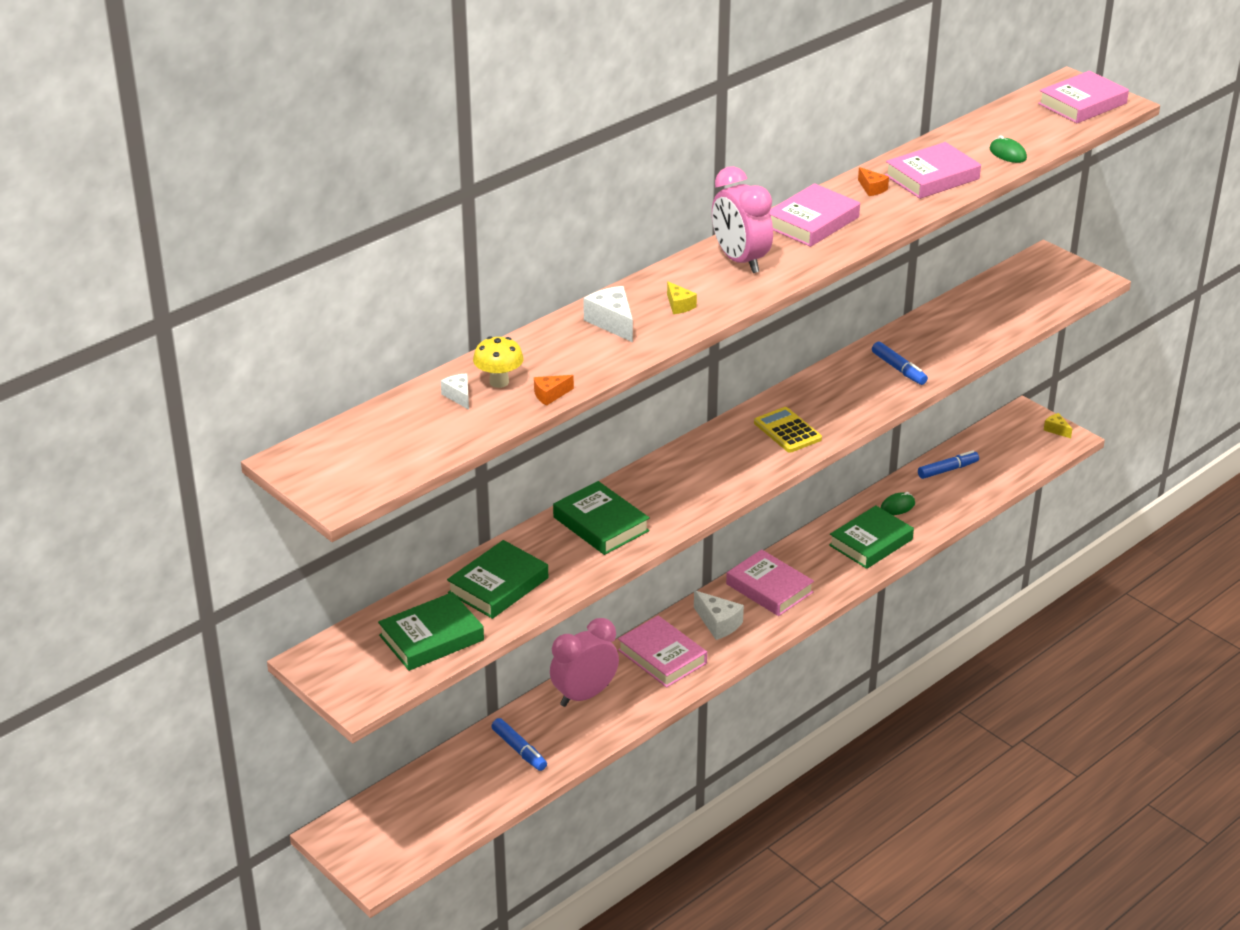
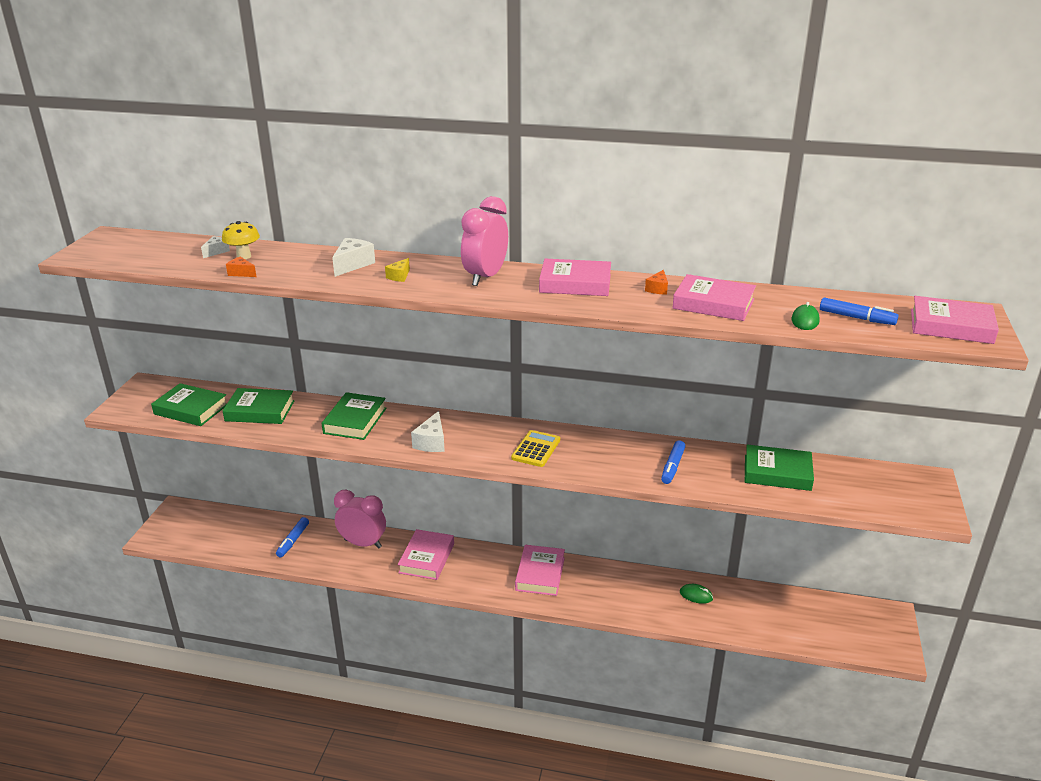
camera: 55 degrees right, 5 degrees down
(718, 623) = (481, 567): white cheese -> white cheese (432, 442)
(871, 542) = (640, 599): green book -> green book (777, 473)
(948, 470) = (769, 602): blue marker -> blue marker (856, 318)
(1056, 430) = (897, 641): yellow cheese -> none

